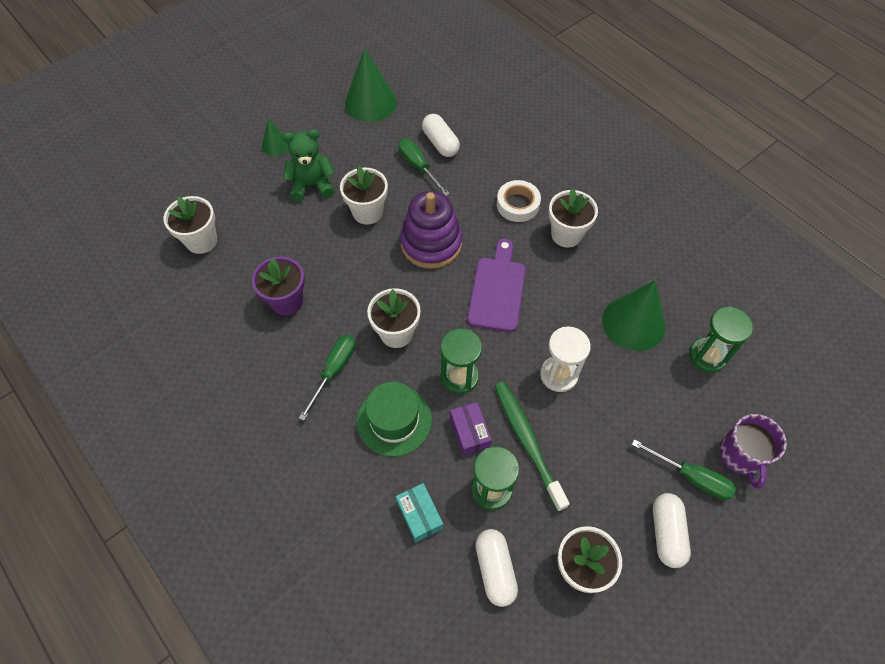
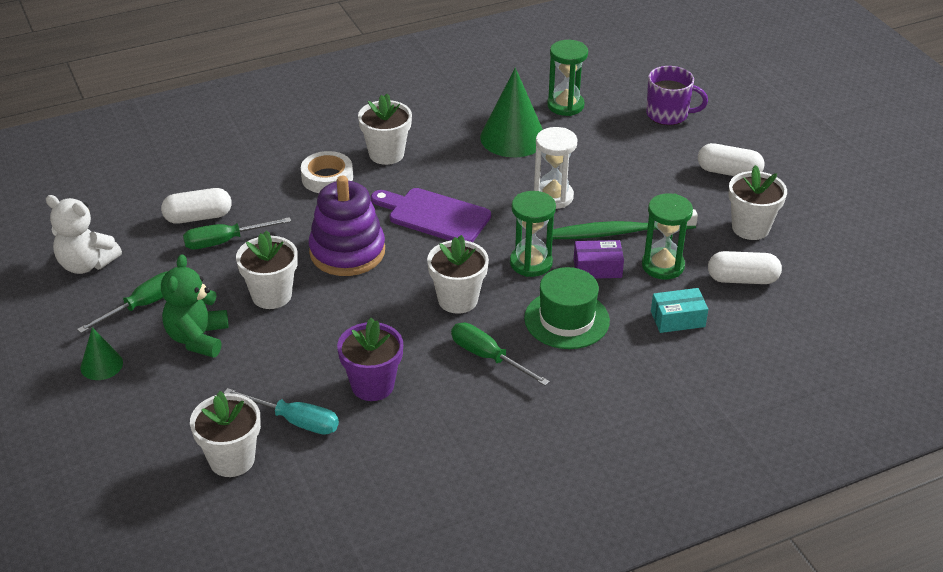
camera: 75 degrees left, 20 degrees down
(243, 265) = (295, 421): none -> turquoise screwdriver
(370, 103) = (86, 264): green cone -> white teddy bear
(691, 477) = (681, 146): green screwdriver -> green screwdriver (143, 305)

